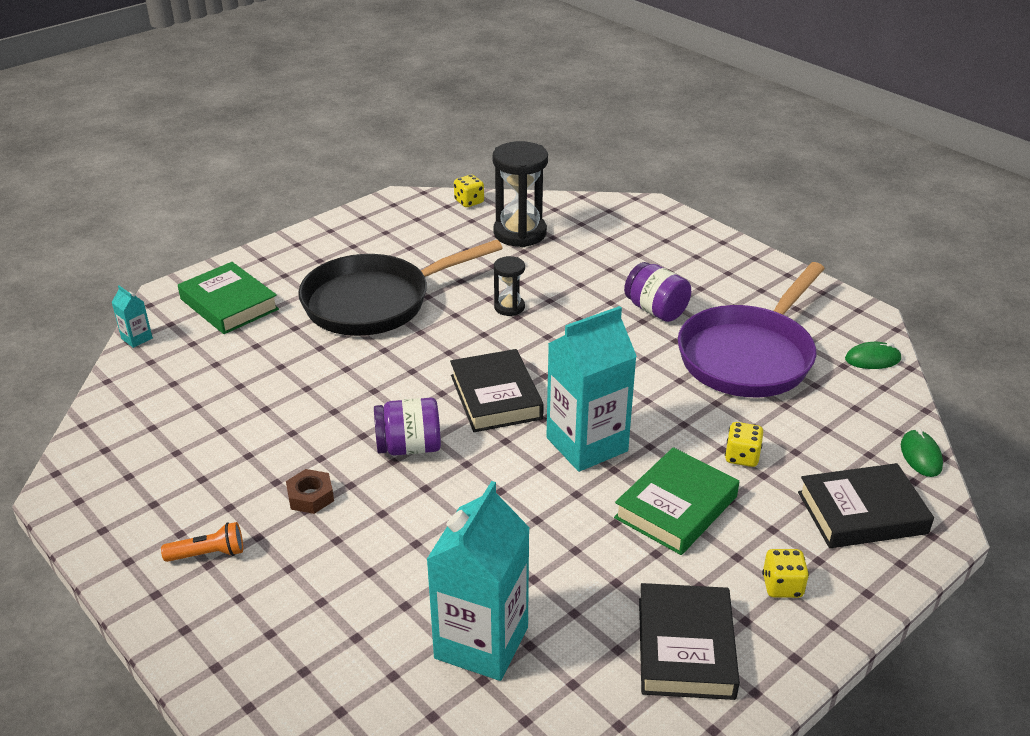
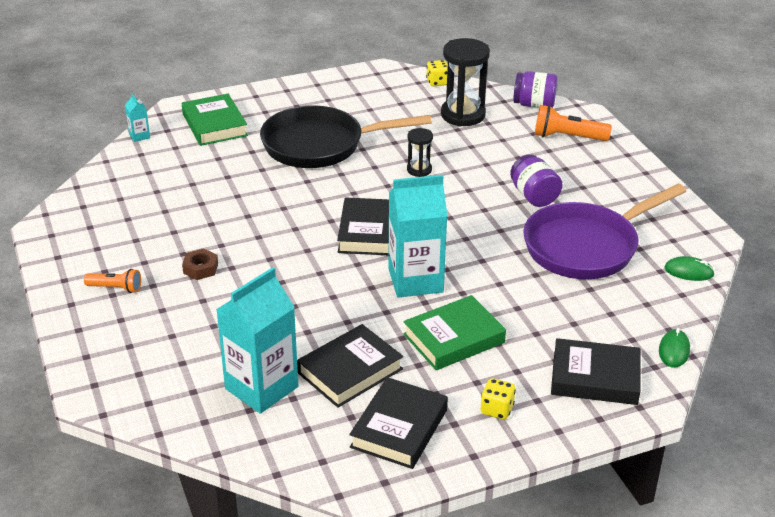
camera: 20 degrees right, 0 degrees up
(409, 447) = (286, 252): purple jar -> purple jar (534, 105)
(579, 586) = (350, 371): none -> black book
(648, 236) = (567, 137): none -> orange flashlight
(742, 457) = (528, 317): yellow dice -> none

